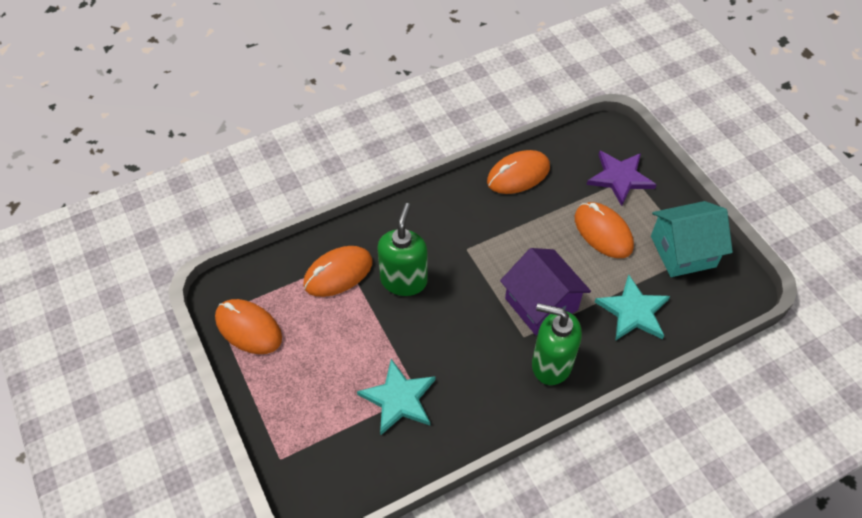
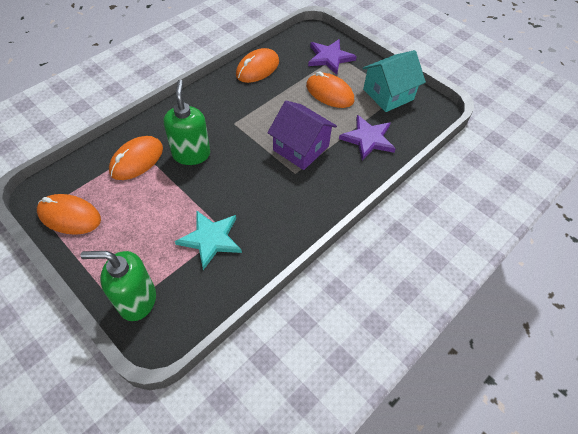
camera: 20 degrees left, 0 degrees up
(551, 364) = (321, 187): green soap dispenser -> green soap dispenser (137, 300)
(633, 311) = (368, 139): turquoise star -> purple star

